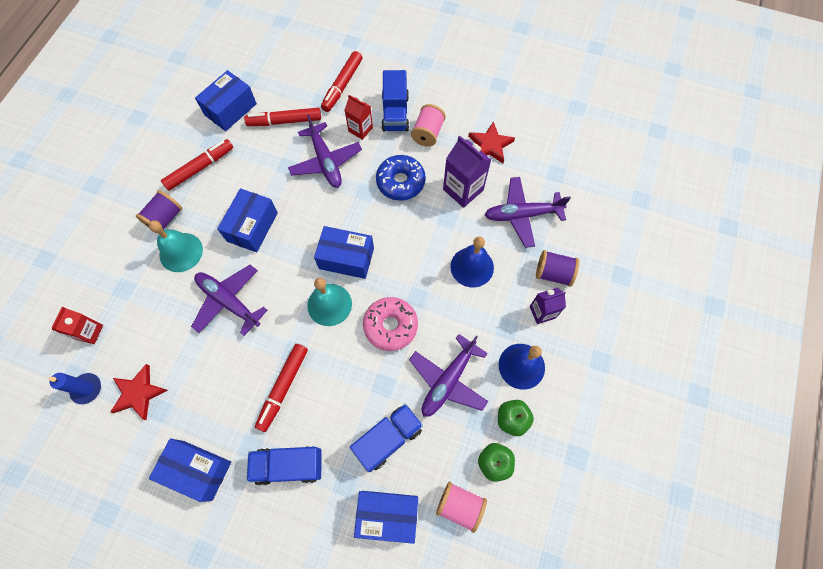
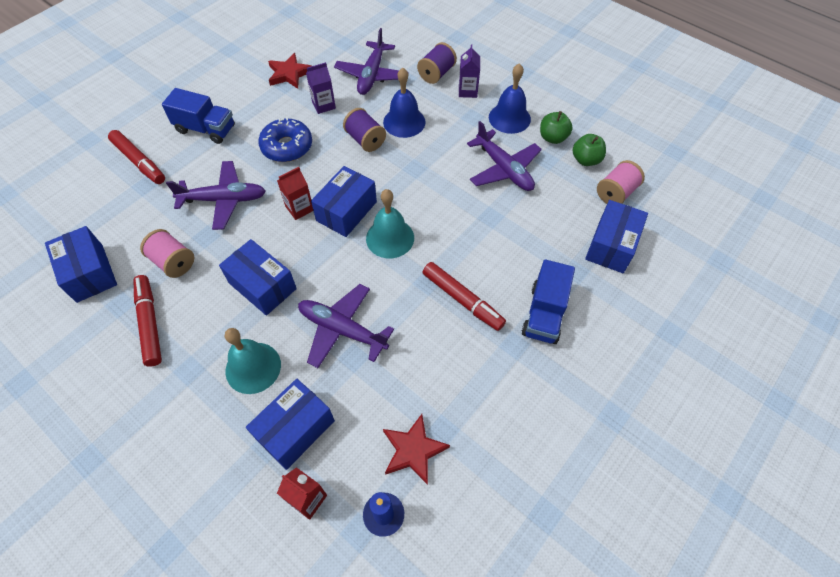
camera: 70 degrees left, 10 degrees down
(165, 218) = (196, 376): purple spool -> purple spool (365, 140)
(197, 470) = (524, 402): blue box -> blue box (295, 429)
(229, 301) = (342, 329): purple plane -> purple plane turned 60 degrees clockwise
(284, 121) = (146, 224): red marker -> none
(360, 129) = (205, 161): red carton -> red carton (299, 208)
(388, 438) = (542, 227): blue truck -> none
(390, 326) = (434, 195): pink donut -> none
(428, 133) = (246, 112): pink spool -> pink spool (173, 262)
(463, 190) = (323, 105): purple carton -> purple carton, size x0.64

